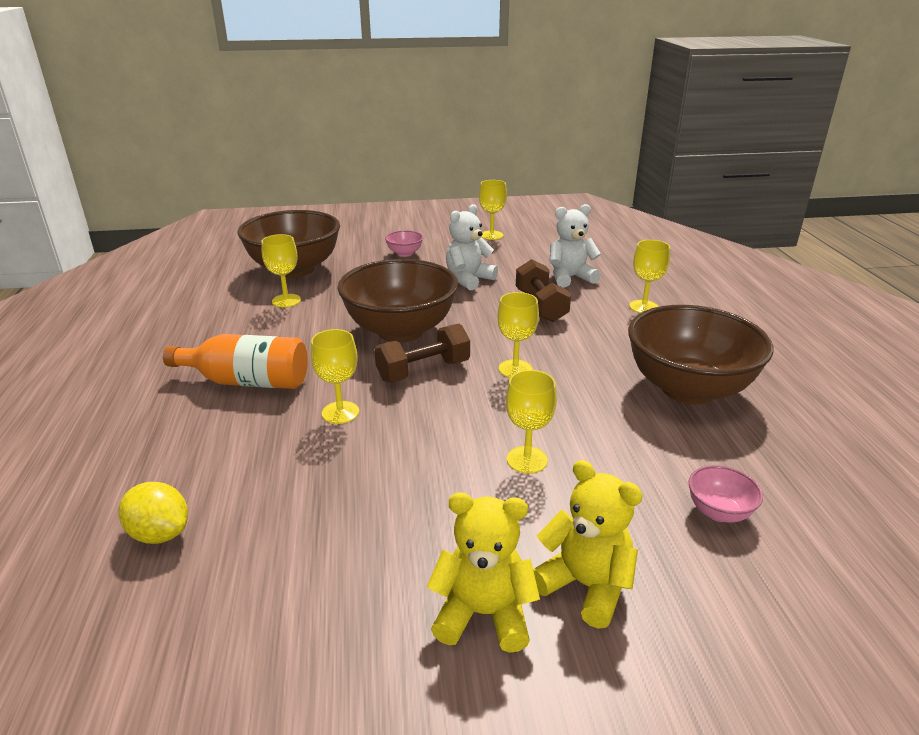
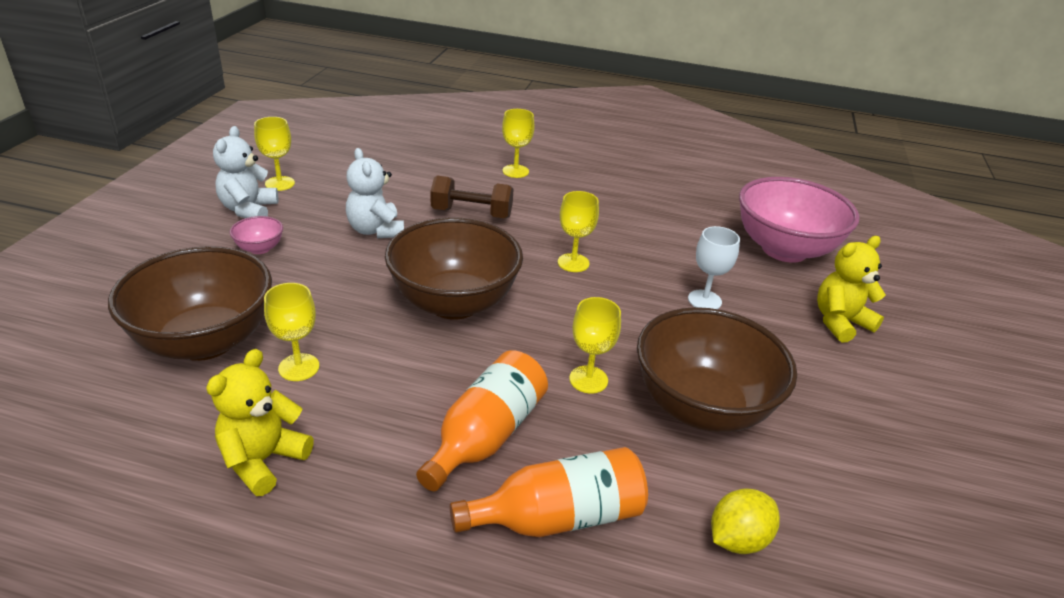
camera: 70 degrees left, 5 degrees up
(169, 431) = (557, 517): none -> orange bottle
(423, 371) = (544, 311): brown dumbbell -> none
(483, 614) = (860, 371): yellow teddy bear -> yellow teddy bear (263, 460)
(527, 460) = (704, 300): yellow goblet -> white goblet
(570, 278) = (429, 180): white teddy bear -> white teddy bear (249, 210)
(688, 389) = (647, 204): brown bowl -> brown bowl (701, 407)
(718, 512) = (784, 249): pink bowl -> pink bowl, size x2.44

